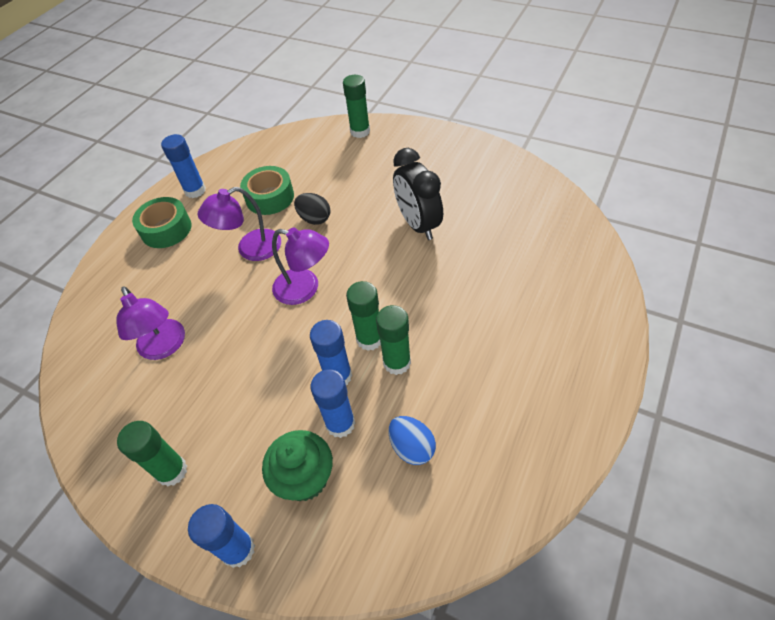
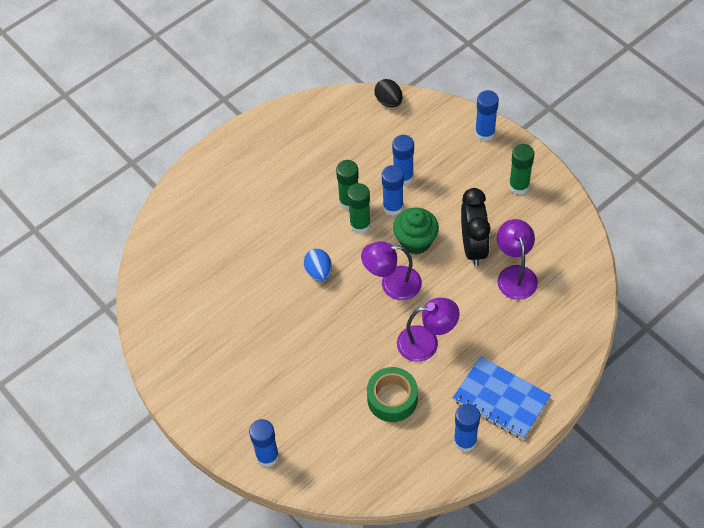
camera: 160 degrees left, 5 degrees up
(166, 229) = (501, 399): green tape -> blue notebook
(305, 289) = (392, 284): purple lamp -> purple lamp turned 45 degrees counterclockwise
(305, 478) = (436, 155): green cupcake -> green cupcake (415, 241)
(314, 219) = (359, 353): black egg -> black egg (388, 101)
(360, 131) = (267, 456): green glue stick -> blue glue stick
(412, 447) = (365, 149): blue egg -> blue egg (319, 272)
(418, 225) = (273, 310): black clock -> black clock (473, 247)

